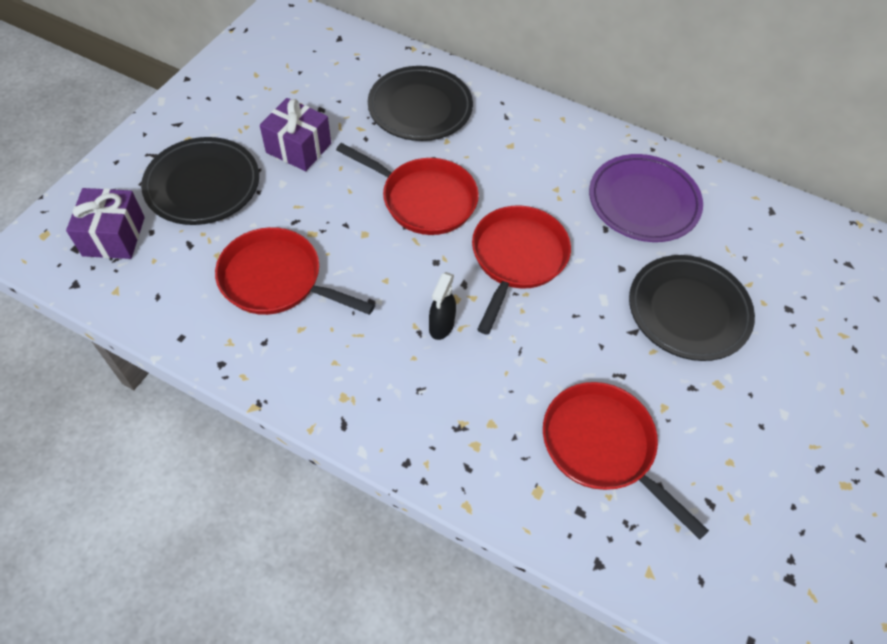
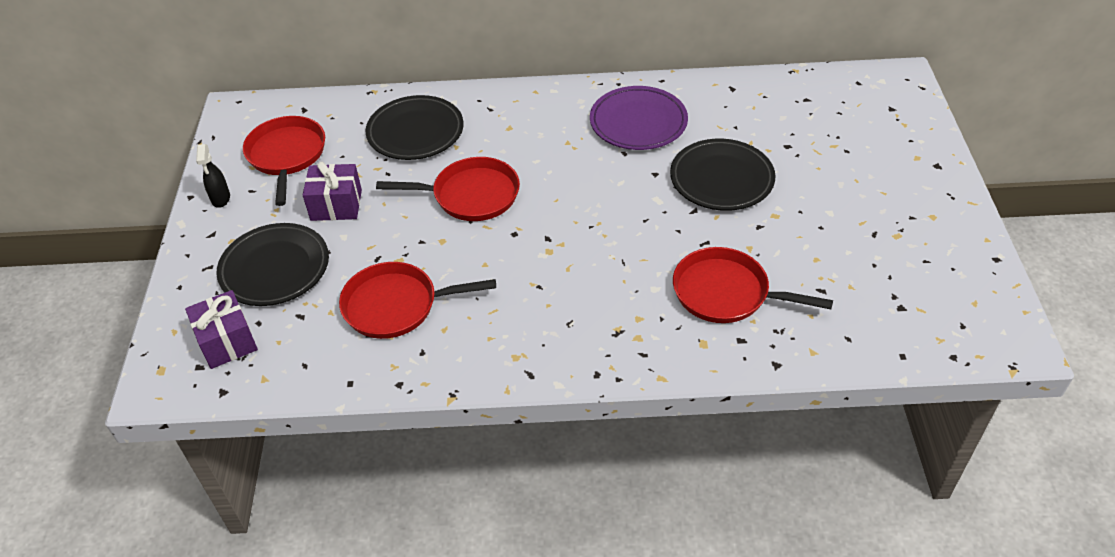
camera: 25 degrees left, 10 degrees down
(441, 326) = (552, 274): black spray bottle -> black spray bottle (221, 199)
(517, 258) = (574, 202): red pan -> red pan (287, 155)

